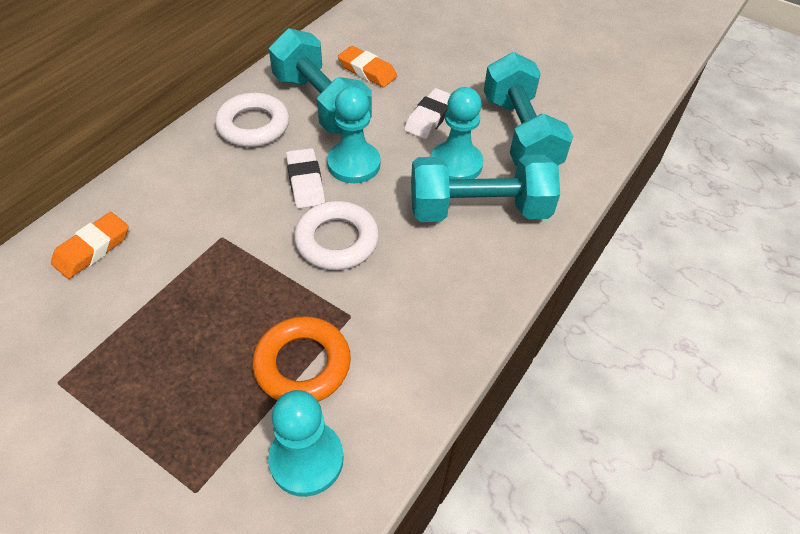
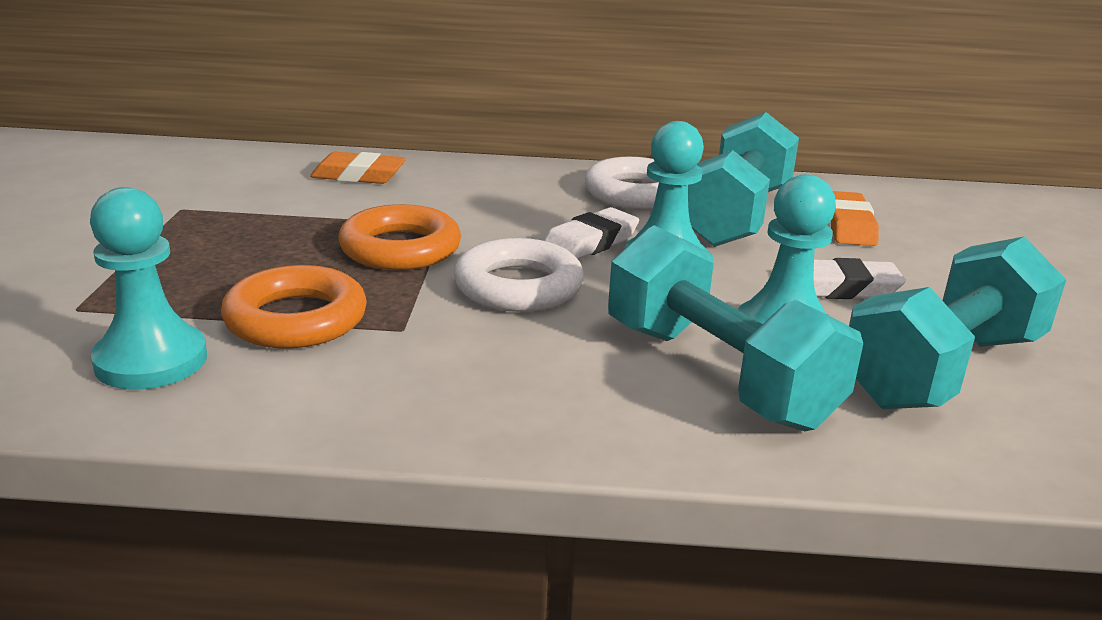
camera: 60 degrees right, 25 degrees down
(241, 274) = (400, 249): none -> orange ring

